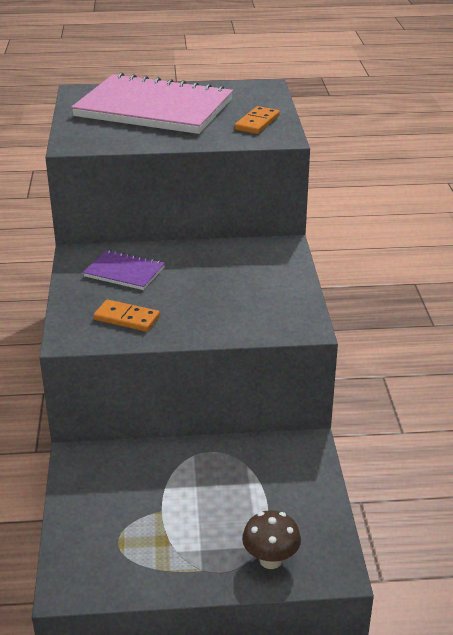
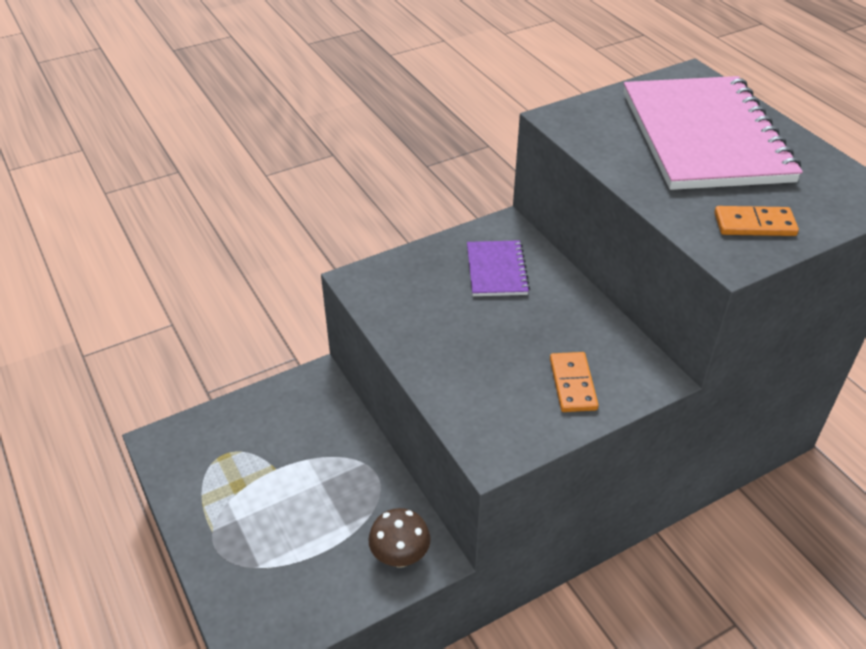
camera: 65 degrees right, 10 degrees up
(127, 318) = (415, 304): orange domino -> orange domino (573, 384)
(270, 560) = (244, 583): brown mushroom -> brown mushroom (400, 557)

